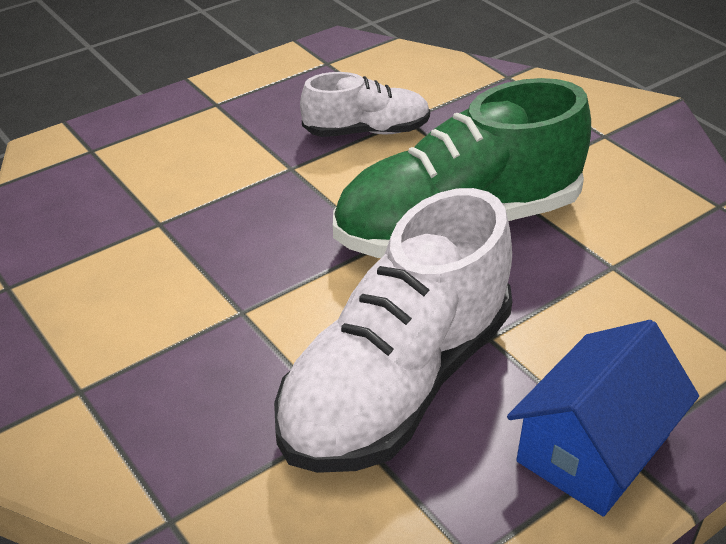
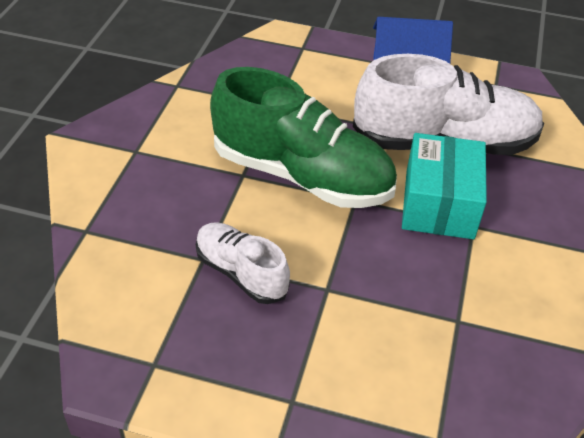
camera: 130 degrees left, 5 degrees up
(302, 305) = (439, 203): none -> turquoise box

